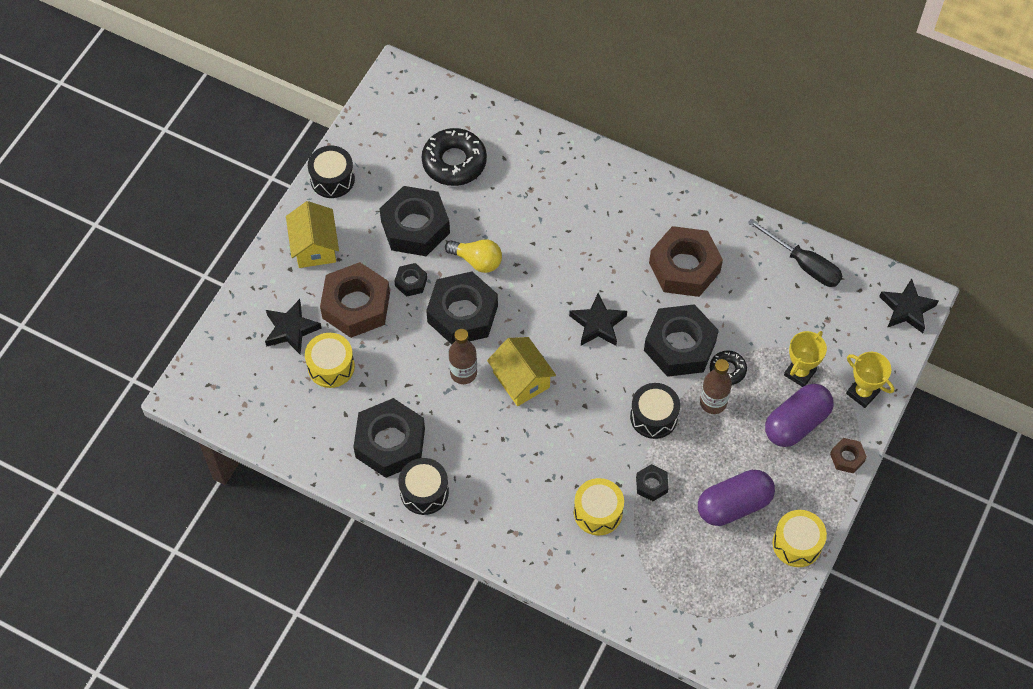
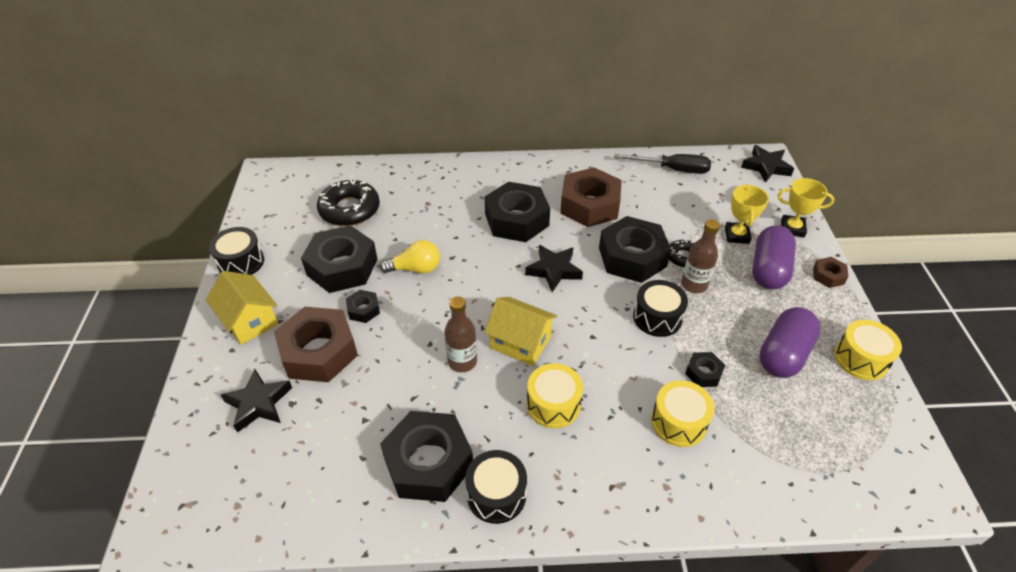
camera: 30 degrees left, 15 degrees down
(331, 366) = (321, 418): yellow drum -> yellow drum (553, 404)
(462, 314) = (429, 314): black nut -> black nut (516, 220)

